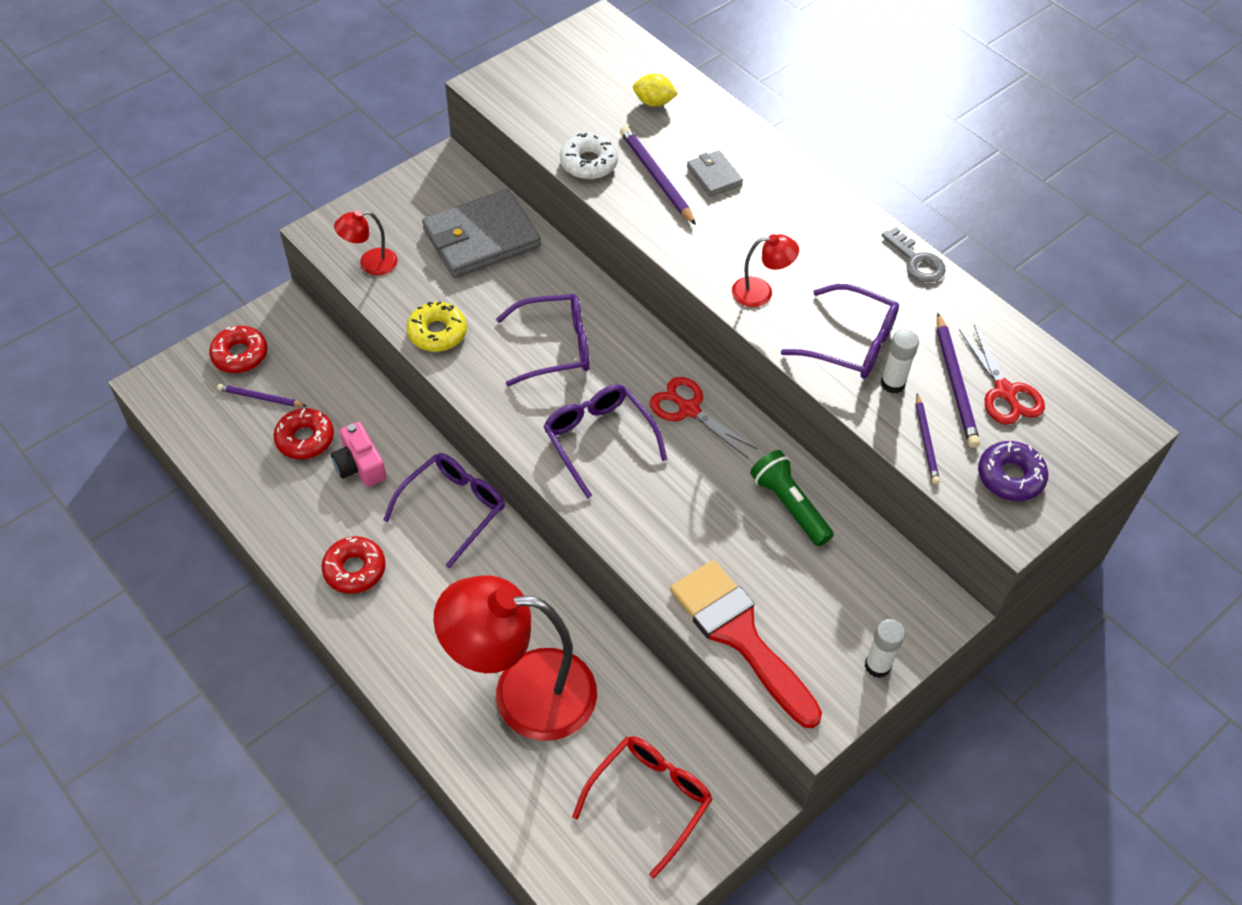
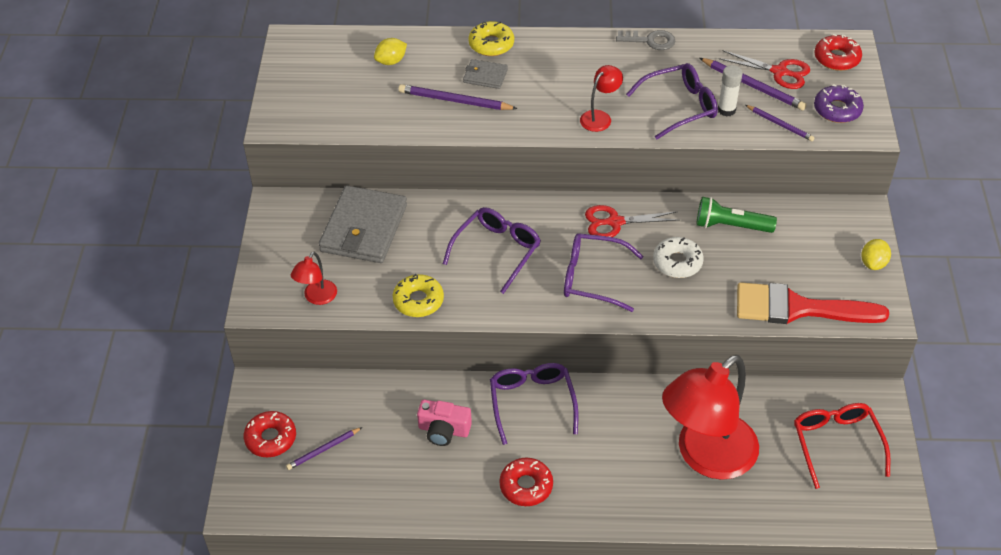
camera: 45 degrees left, 5 degrees down
(305, 439) = (388, 446): red donut -> red donut (837, 58)
(589, 163) = (405, 122): white donut -> white donut (677, 262)
(761, 152) = (491, 44): none -> yellow donut
(877, 665) = (873, 263): white glue stick -> yellow lemon

